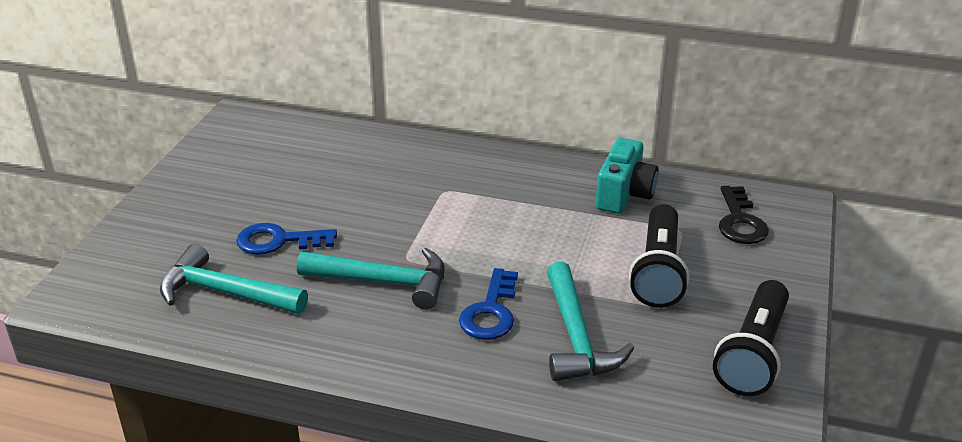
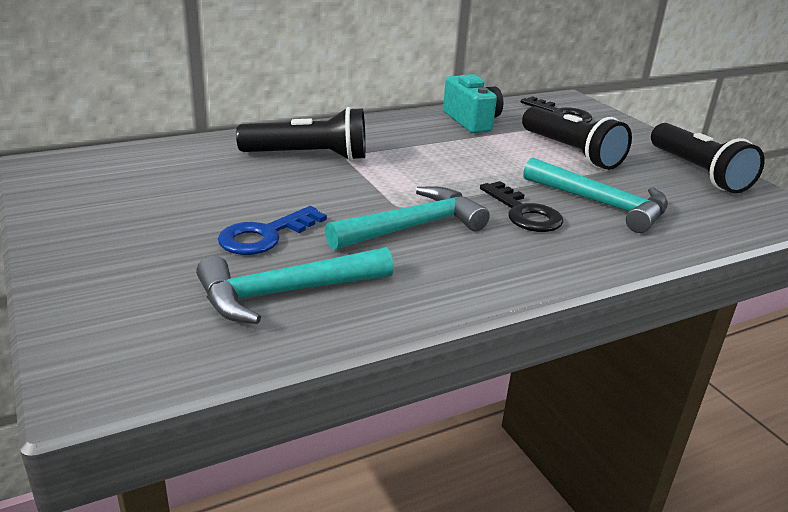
camera: 45 degrees left, 5 degrees down
(415, 179) = (309, 156): none -> black flashlight
(491, 311) = (523, 213): blue key -> black key

